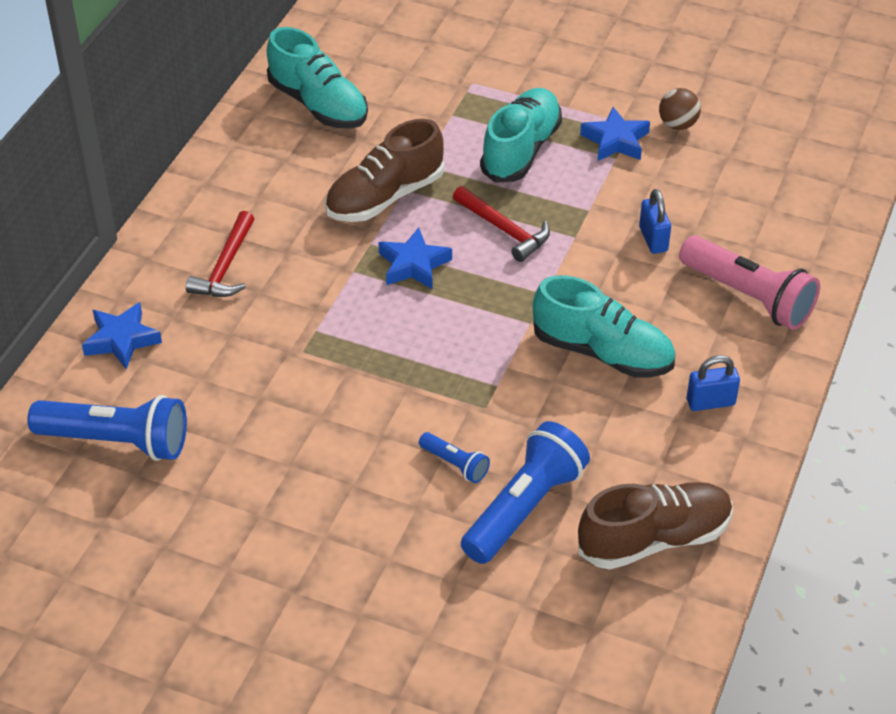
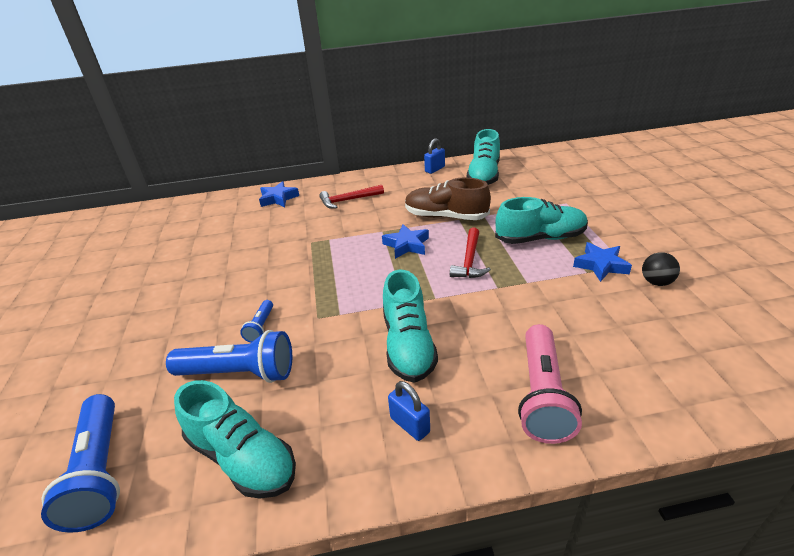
camera: 60 degrees right, 10 degrees down
(117, 441) = (213, 223): blue flashlight -> blue flashlight (100, 472)
(653, 239) = (537, 320): blue padlock -> blue padlock (435, 169)
(654, 539) = (242, 457): brown shoe -> turquoise shoe
(677, 125) = (656, 282): brown ball -> black ball

